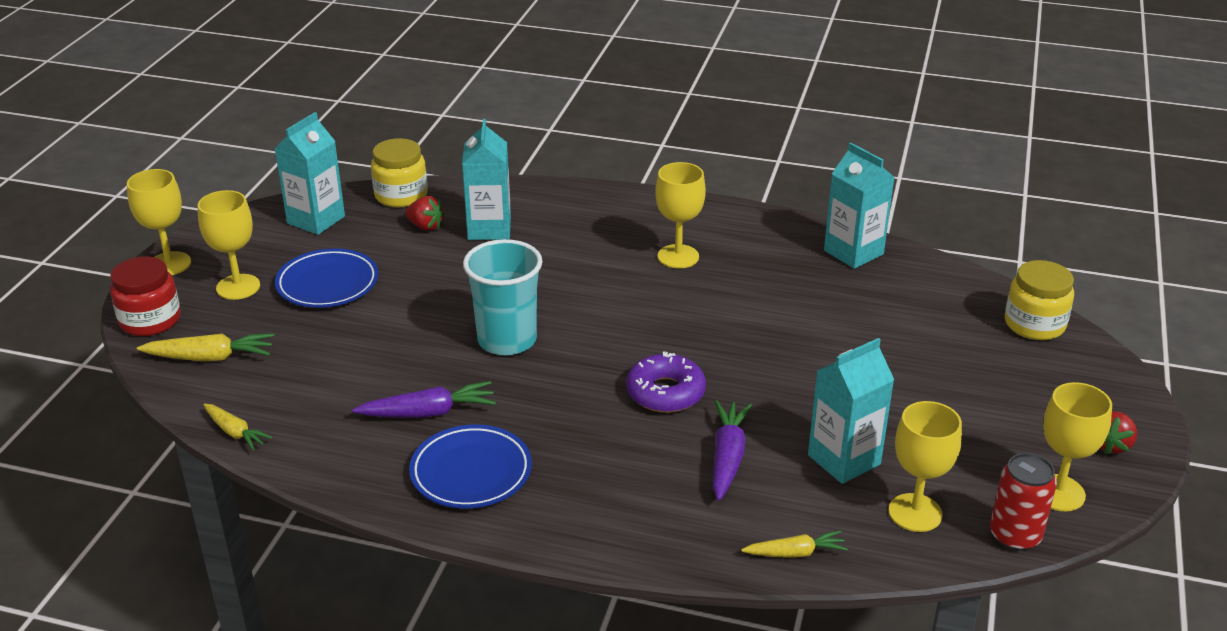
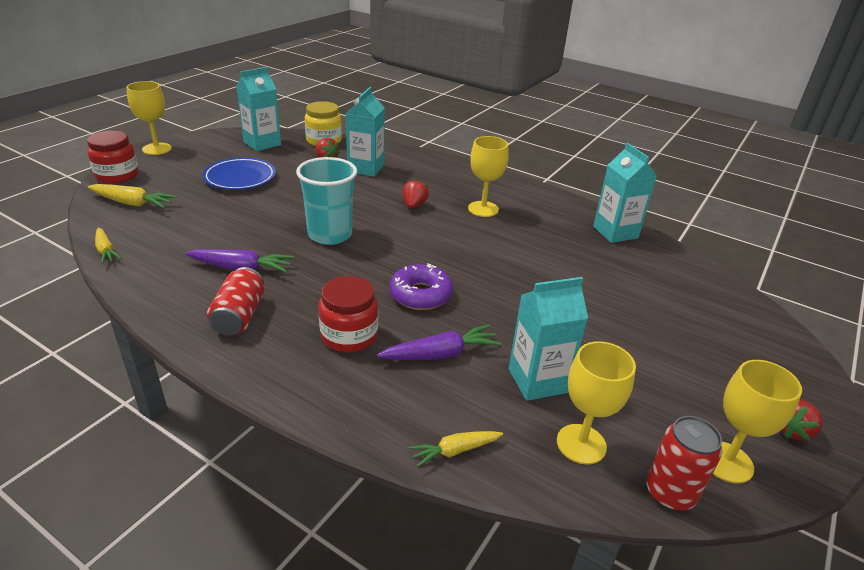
camera: 15 degrees right, 0 degrees up
(238, 287) = (185, 168): yellow goblet -> none
(471, 472) = (239, 316): blue plate -> red can
(588, 272) = (414, 205): none -> red strawberry
(613, 462) = (349, 335): none -> red jar
(727, 457) = (441, 354): purple carrot -> purple carrot turned 45 degrees clockwise
(795, 553) = (454, 451): yellow carrot -> yellow carrot turned 150 degrees clockwise
(1034, 324) = (747, 313): yellow jar -> none

